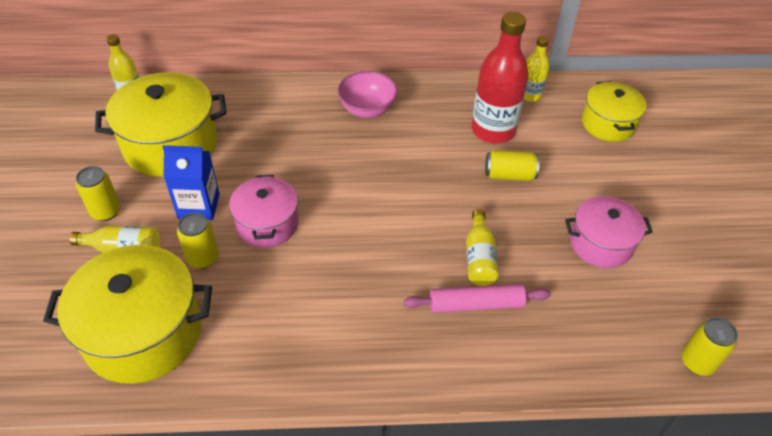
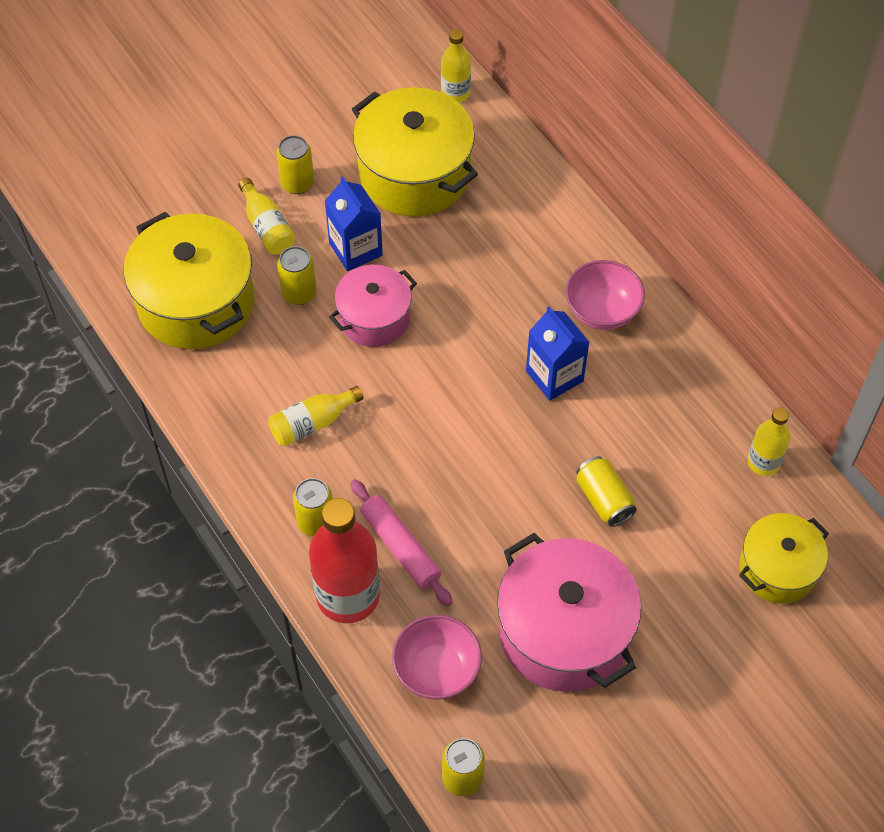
camera: 60 degrees right, 10 degrees up
(397, 154) = (554, 376): none -> blue carton
(418, 349) = (316, 522): none -> yellow can
(479, 258) = (461, 523): yellow bottle -> yellow bottle (312, 423)
(493, 130) = (667, 451): red bottle -> red bottle (348, 595)
(596, 333) = (437, 670): none -> pink bowl
(601, 243) = (564, 632): pink pot -> pink pot, size x1.65

